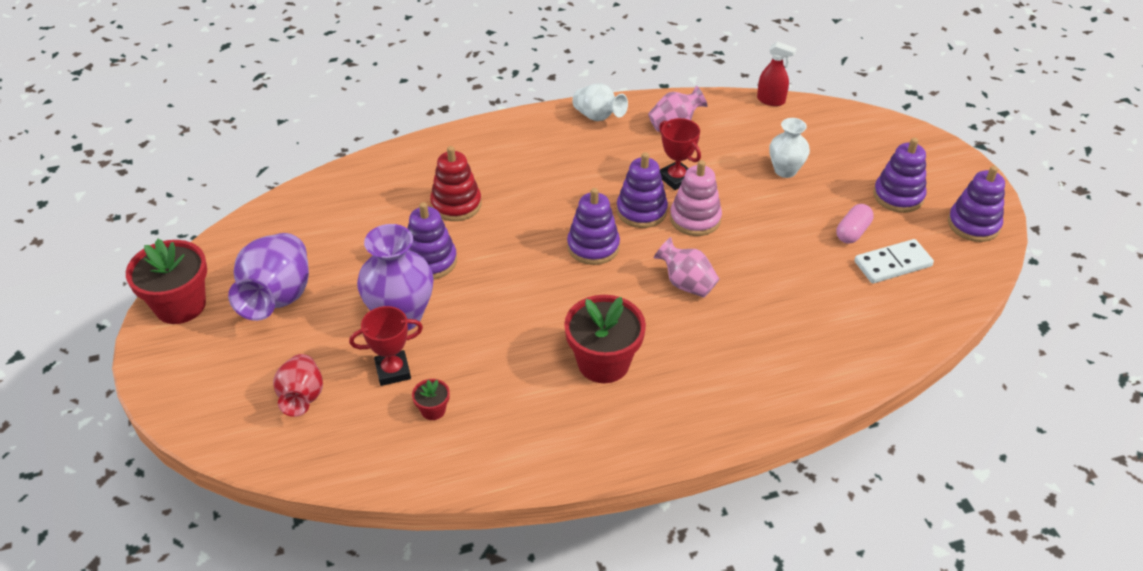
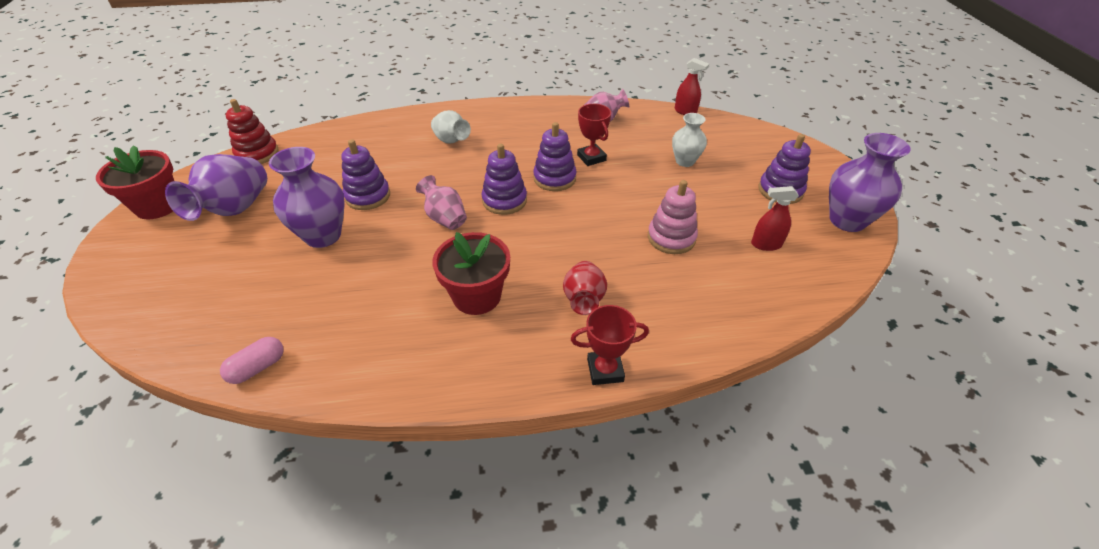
camera: 10 degrees right, 0 degrees up
(302, 397) = (206, 290): red vase -> red vase (584, 299)
(393, 371) = (293, 279): red trophy -> red trophy (605, 370)
(433, 410) = (309, 317): red flower pot -> none
(456, 204) = (408, 158): red stacking toy -> red stacking toy (257, 154)
(598, 117) = (544, 110): white vase -> white vase (451, 140)
(686, 283) = (573, 238): pink vase -> pink vase (445, 218)
(695, 219) = (597, 189): pink stacking toy -> pink stacking toy (671, 238)
(852, 232) = (733, 214): pink capsule -> pink capsule (258, 367)
(892, 264) = (766, 244): white domino -> red spray bottle
(973, 224) = (847, 220): purple stacking toy -> purple vase

